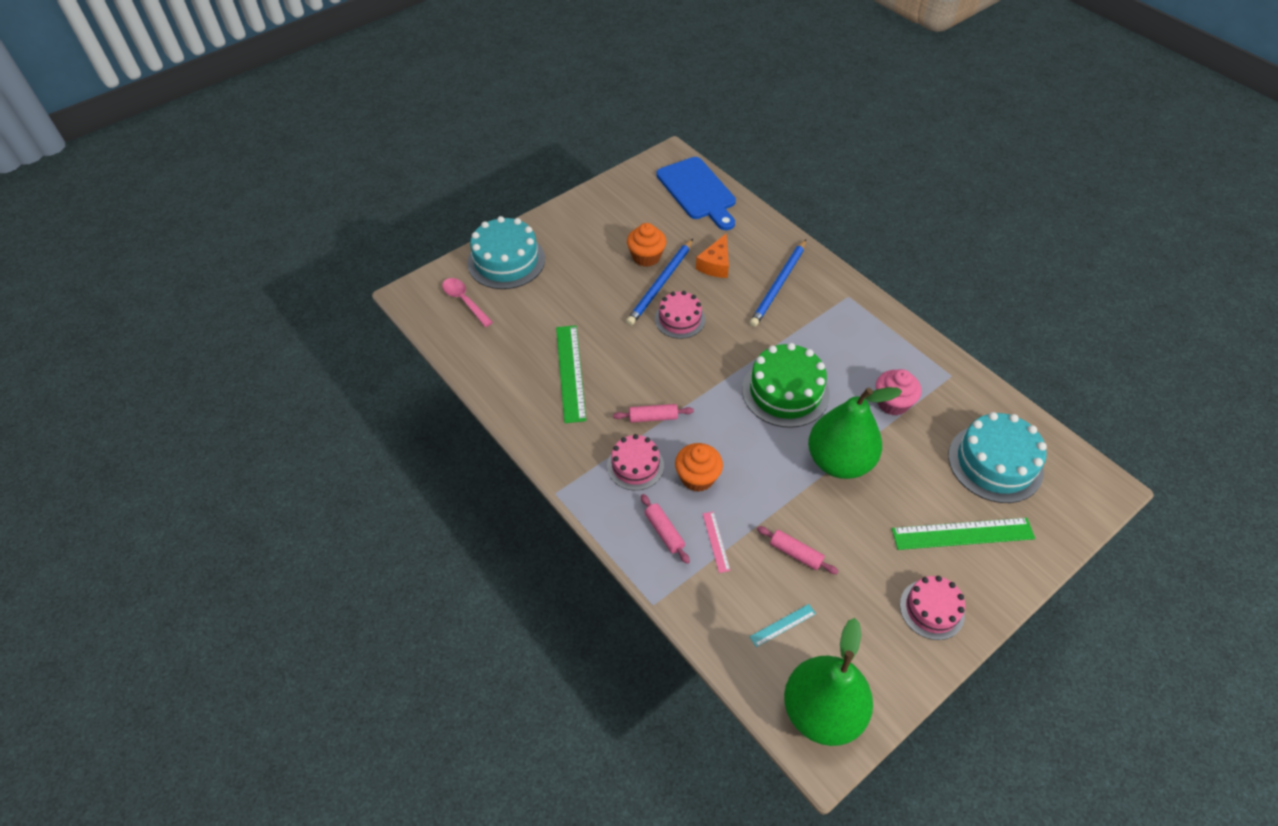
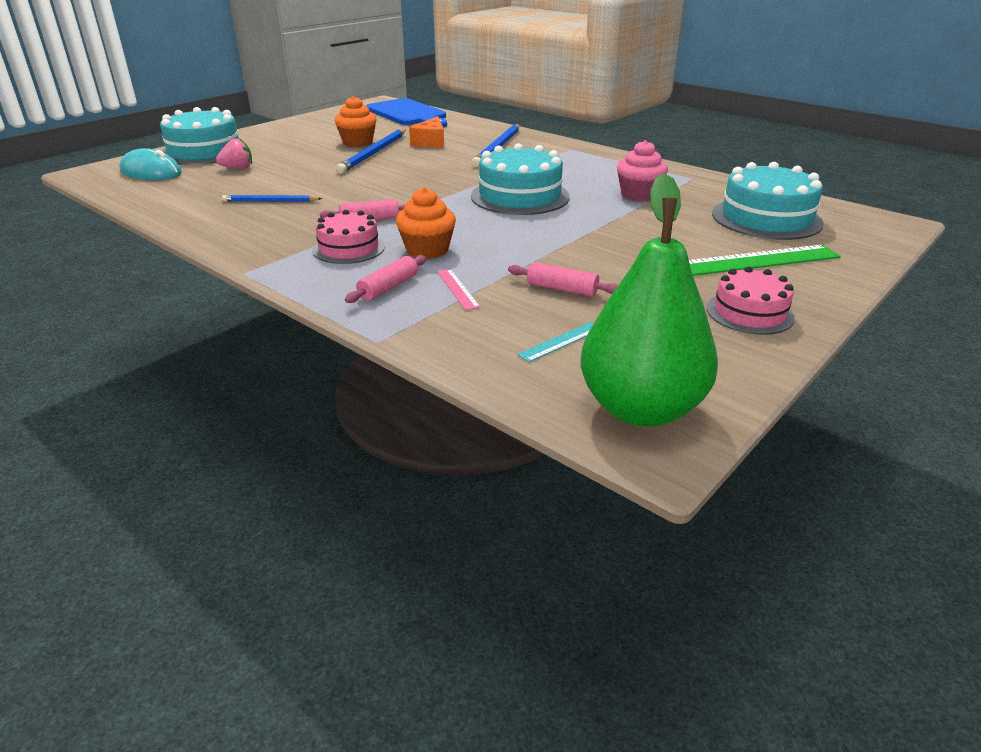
camera: 10 degrees left, 20 degrees down
(464, 301) = (151, 172): pink spoon -> turquoise mouse
(539, 301) = (238, 168): none -> pink strawberry
(570, 372) = (270, 201): green ruler -> blue pencil
(664, 532) = (388, 288): pink rolling pin -> pink rolling pin turned 75 degrees clockwise
(679, 319) = (396, 168): pink cake -> none
(785, 391) = (520, 196): green cake -> turquoise cake
(839, 461) = (594, 229): green pear -> none

